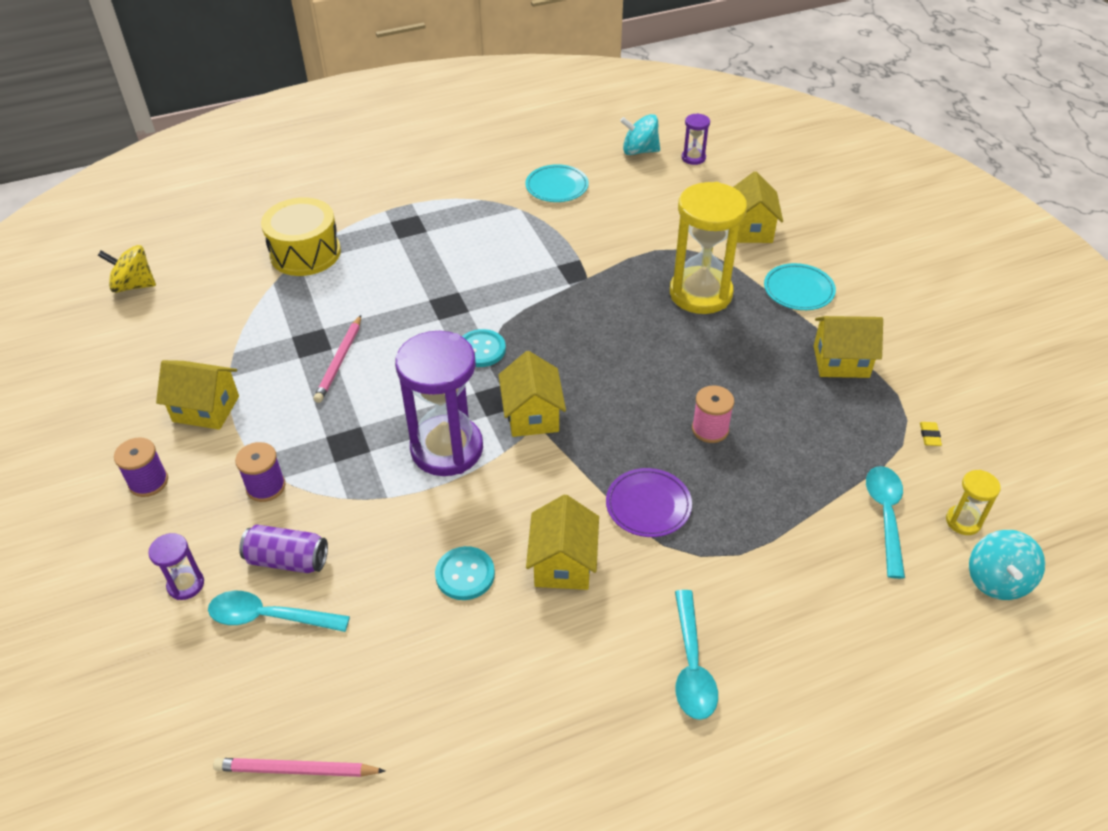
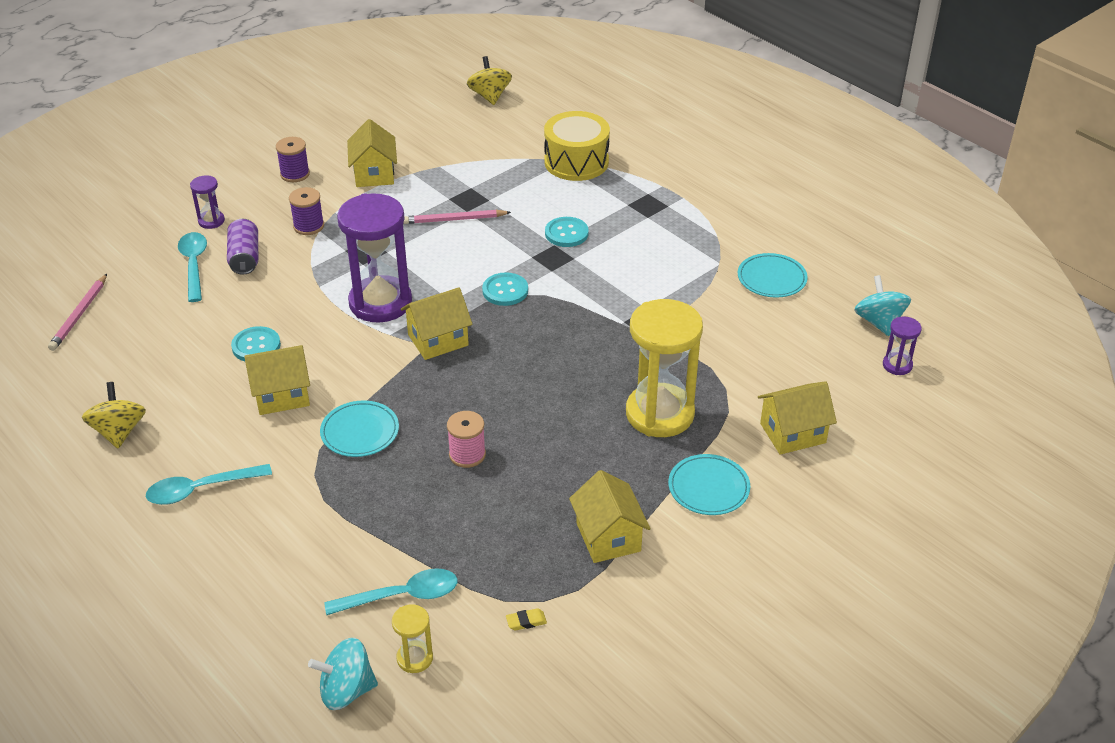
camera: 70 degrees right, 5 degrees down
(297, 770) = (79, 314): pink pencil -> pink pencil turned 150 degrees counterclockwise
(417, 287) = (566, 233): none -> turquoise button
(561, 743) = (119, 431): none -> yellow spinning top
(648, 505) = (360, 432): purple plate -> turquoise plate

